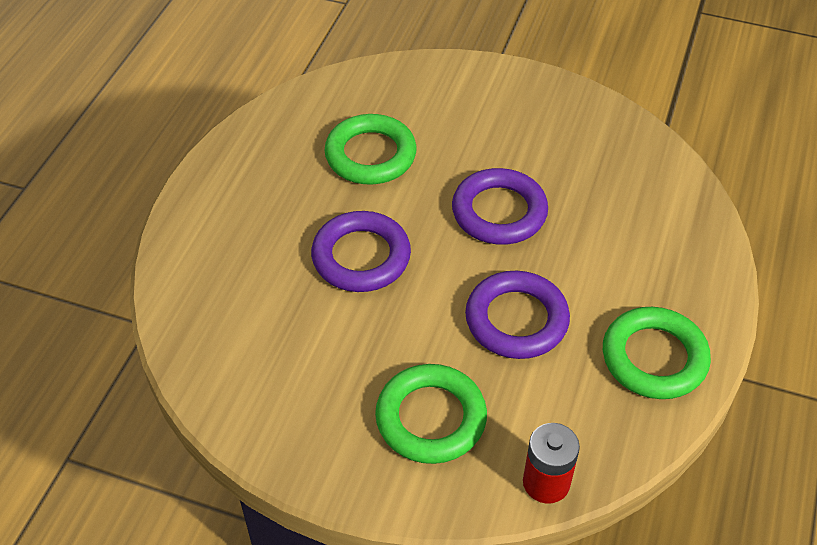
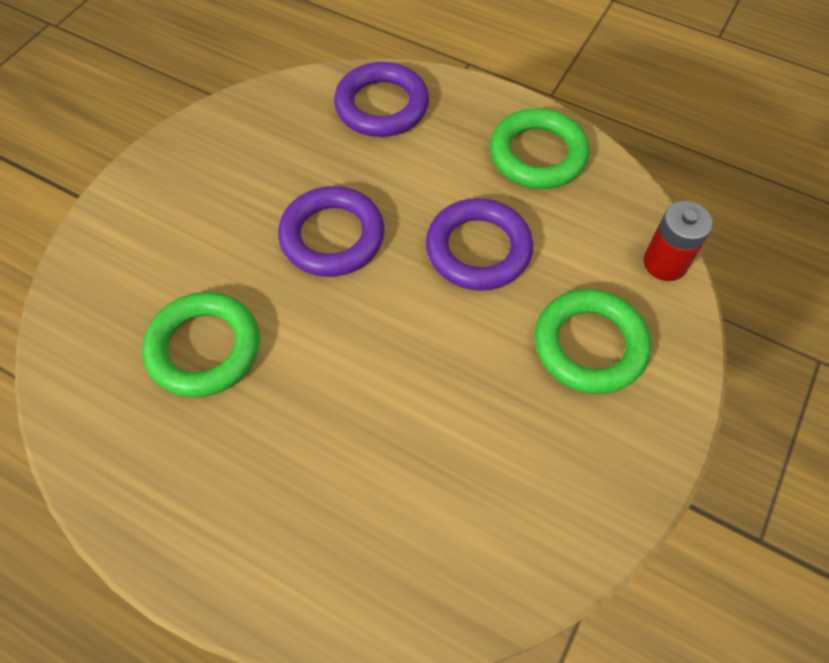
camera: 80 degrees left, 10 degrees up
(361, 257) = (363, 381): purple ring -> purple ring (382, 106)

